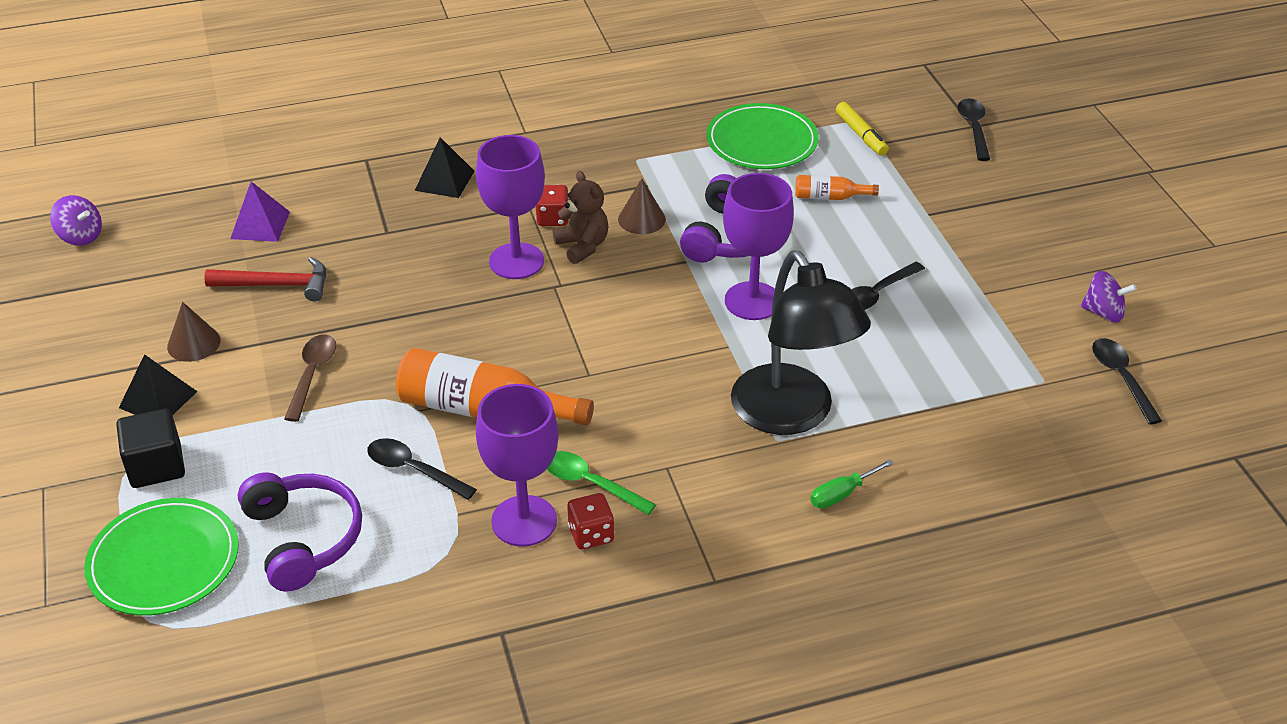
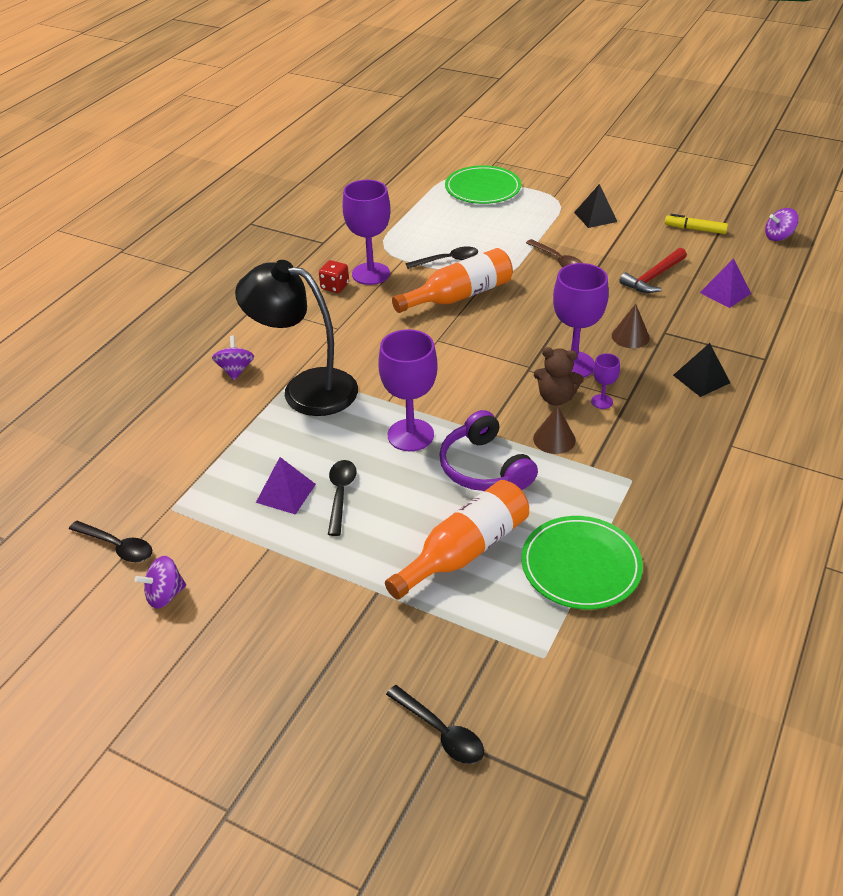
camera: 135 degrees right, 0 degrees up
(156, 466) = (546, 203): black cube -> none
(193, 343) = (629, 238): brown cone -> brown cone (630, 336)
(303, 538) = (447, 220): purple headphones -> none
(553, 218) = (602, 401): red dice -> purple goblet
(591, 484) = (363, 301): green spoon -> none
(829, 197) = (464, 551): orange bottle -> orange bottle, size x2.04
(841, 494) = (235, 370): green screwdriver -> purple spinning top
(861, 135) = (521, 638): yellow marker -> yellow marker (695, 229)
(924, 326) = (286, 493): none -> purple pyramid

